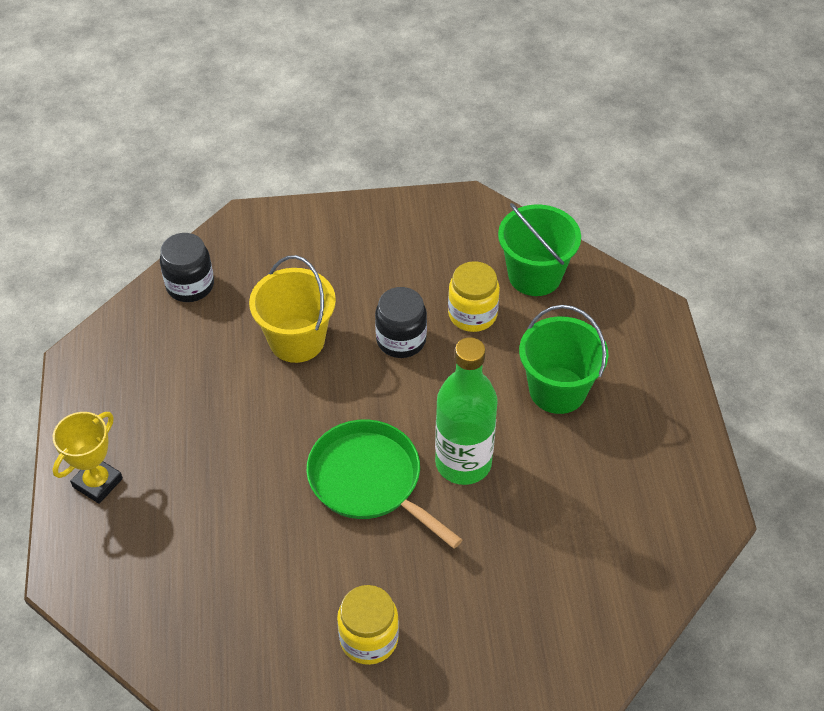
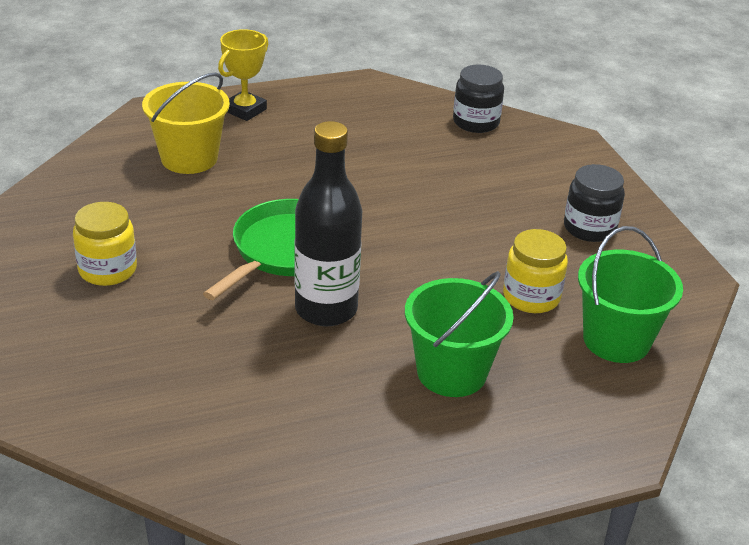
camera: 75 degrees right, 15 degrees down
(97, 483) = (245, 110): yellow trophy -> yellow trophy turned 75 degrees counterclockwise
(297, 340) = (439, 187): yellow bucket -> yellow bucket (189, 158)
(401, 340) = (470, 251): black jar -> black jar (589, 228)
(463, 463) = (326, 309): green bottle -> black bottle

